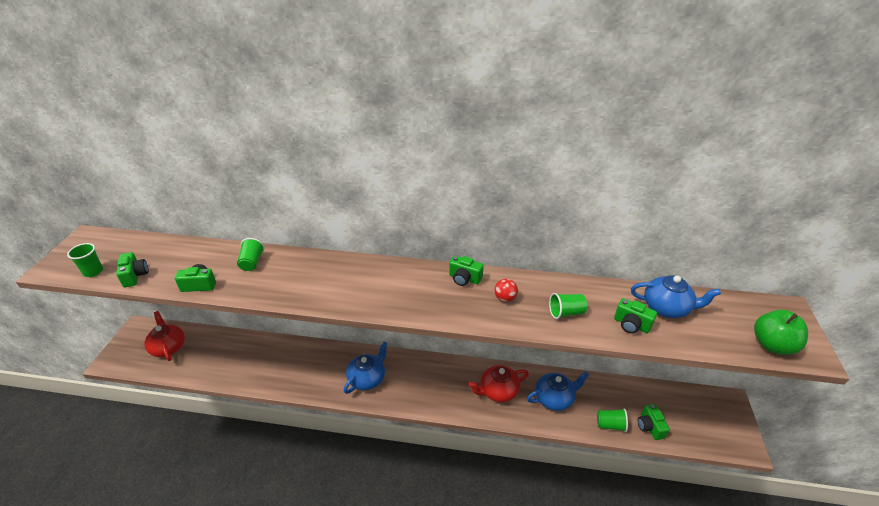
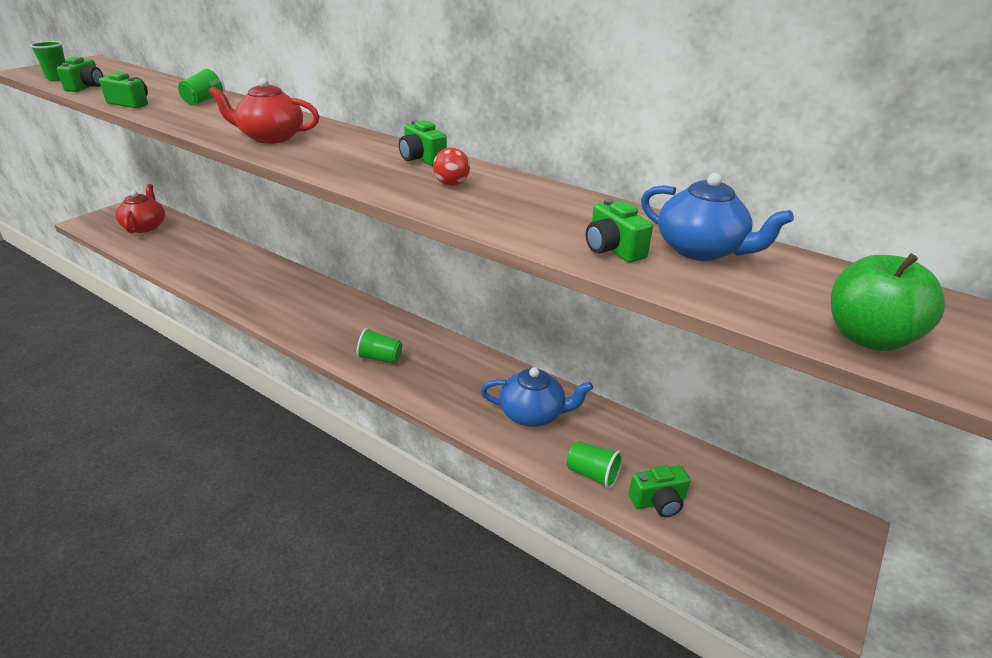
camera: 25 degrees right, 5 degrees down
(367, 378) = (310, 313): blue teapot -> none
(498, 391) = (459, 378): red teapot -> red teapot (271, 137)
(566, 313) = (522, 215): green cup -> green cup (380, 358)
(650, 427) = (658, 502): green camera -> green camera turned 120 degrees counterclockwise

